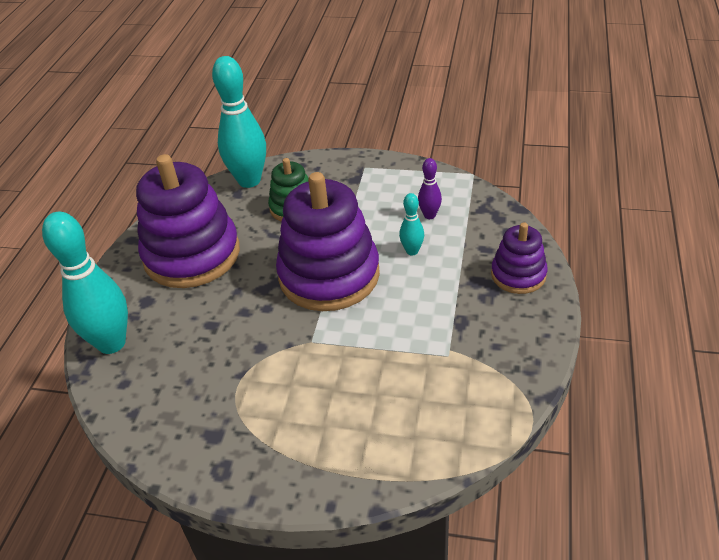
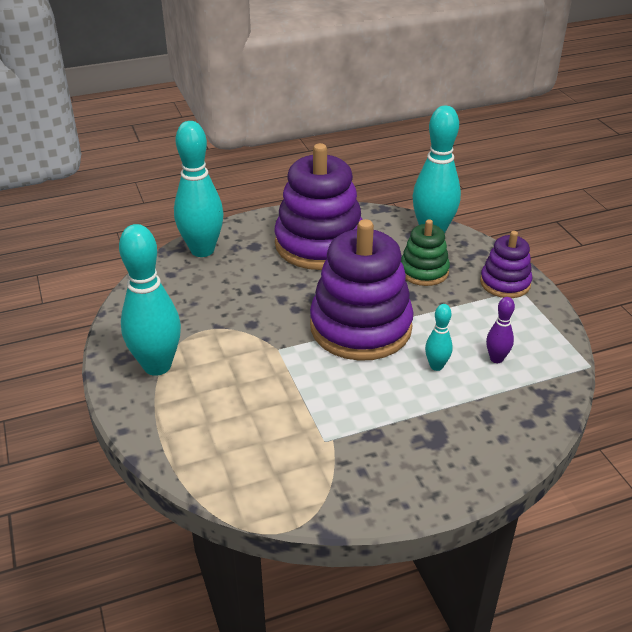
camera: 55 degrees right, 5 degrees down
(259, 444) = (157, 366): none -> turquoise bowling pin
(518, 275) = (471, 454): purple stacking toy -> purple stacking toy (505, 283)

